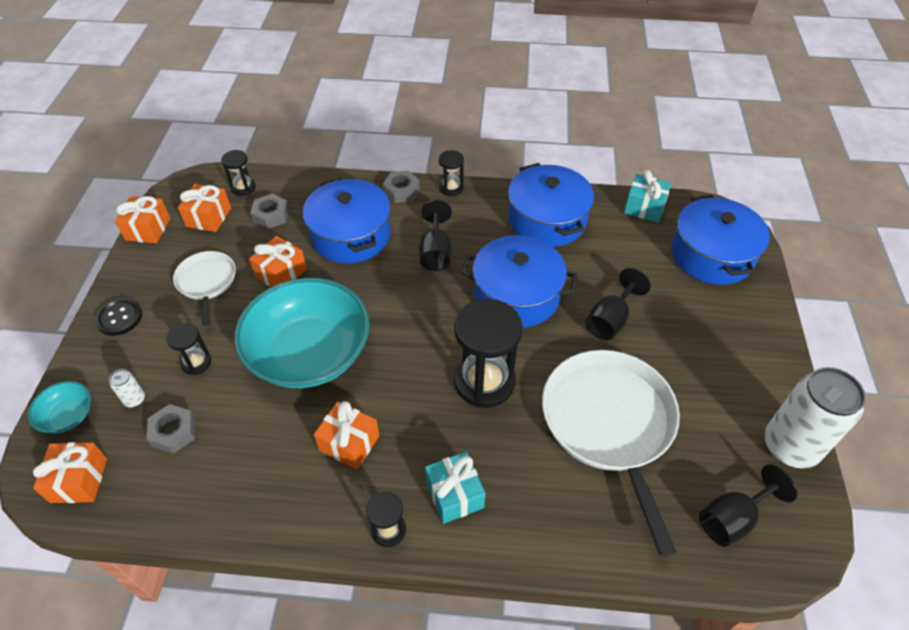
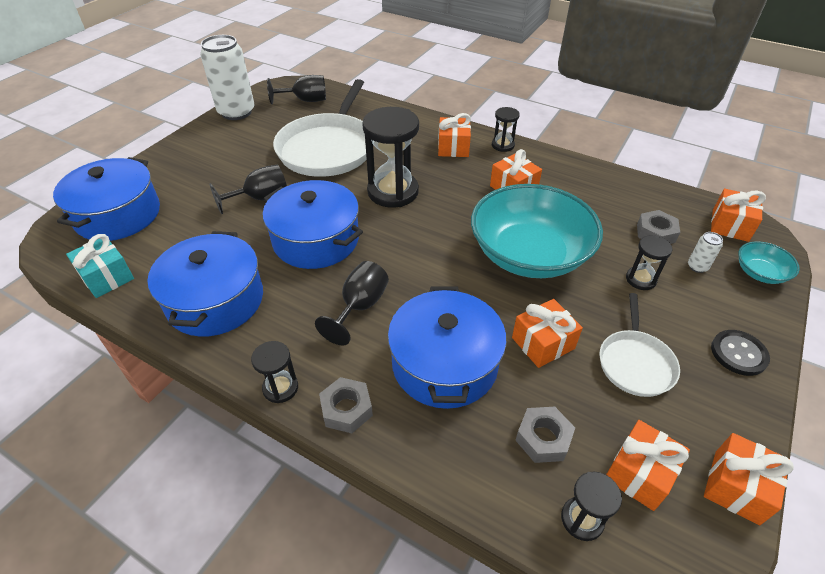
camera: 155 degrees left, 5 degrees down
(454, 494) = (453, 147): turquoise gift -> orange gift

